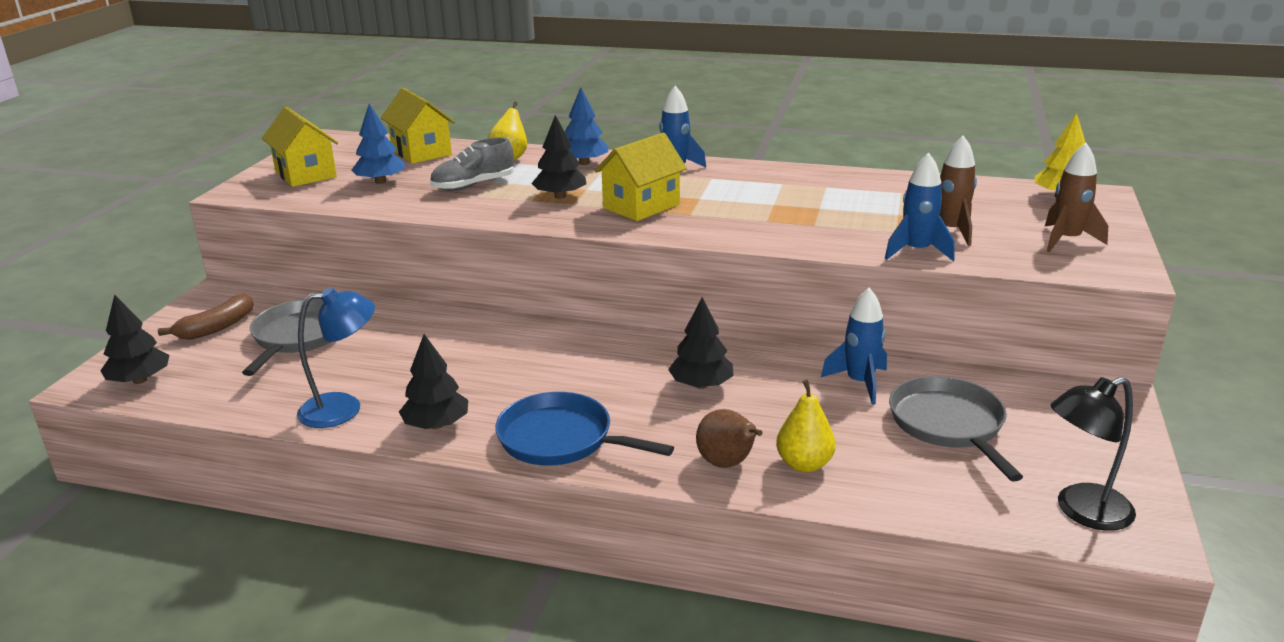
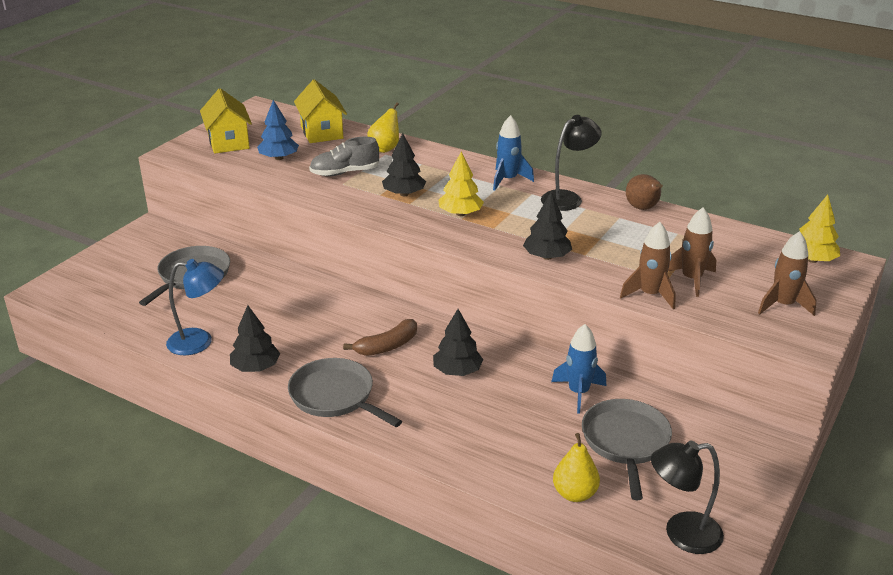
camera: 15 degrees right, 5 degrees up
(140, 380) = (76, 293): black tree -> black tree (547, 257)
(216, 327) = (140, 258): brown banana -> brown banana (387, 346)
(561, 439) = (335, 396): blue pan -> grey pan
(584, 163) = (440, 162): blue tree -> none
(641, 206) = (460, 214): yellow house -> yellow tree
(727, 464) = (441, 440): brown pear -> brown pear (643, 208)
(756, 177) = (568, 198): none -> black lamp
(804, 464) = (497, 452): yellow pear -> yellow pear (574, 494)
(916, 251) = (650, 295): blue rocket -> brown rocket

